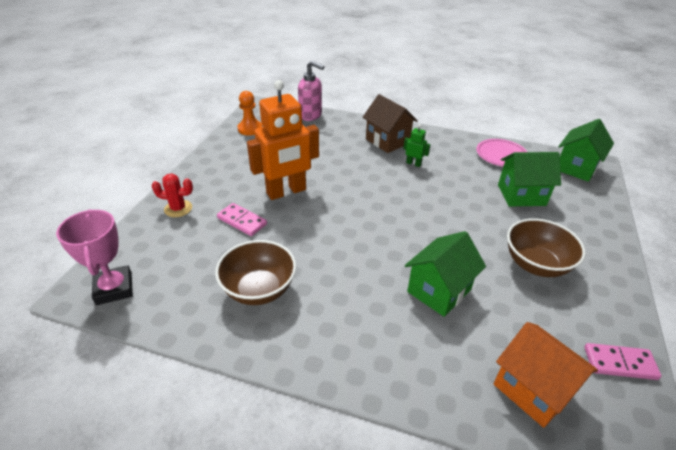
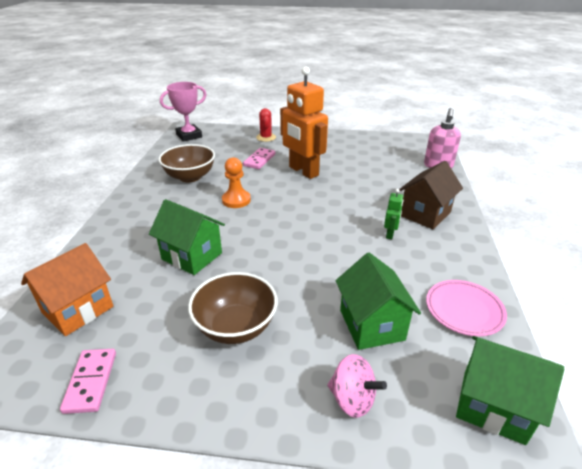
camera: 80 degrees right, 5 degrees down
(250, 129) = (387, 143): orange pawn -> orange pawn (236, 200)
(588, 216) = (352, 399): none -> pink spinning top

